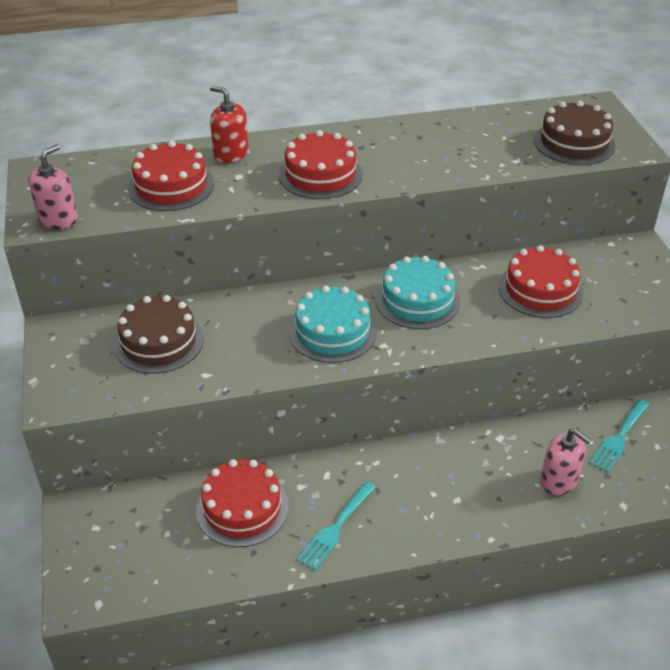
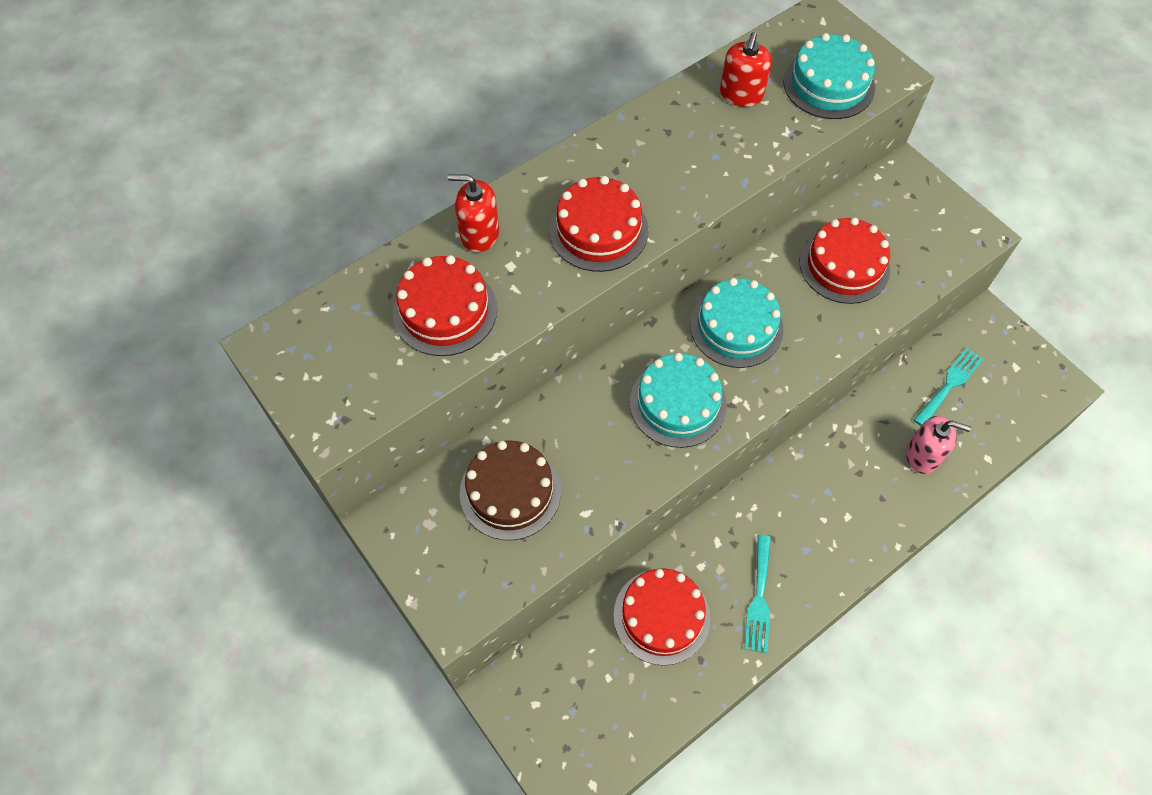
camera: 25 degrees left, 20 degrees up
(58, 219) = (350, 413): pink soap dispenser -> none
(495, 131) = (741, 94): none -> red soap dispenser
(574, 143) = (829, 84): brown cake -> turquoise cake
(619, 438) = (950, 384): turquoise fork -> turquoise fork turned 150 degrees counterclockwise

